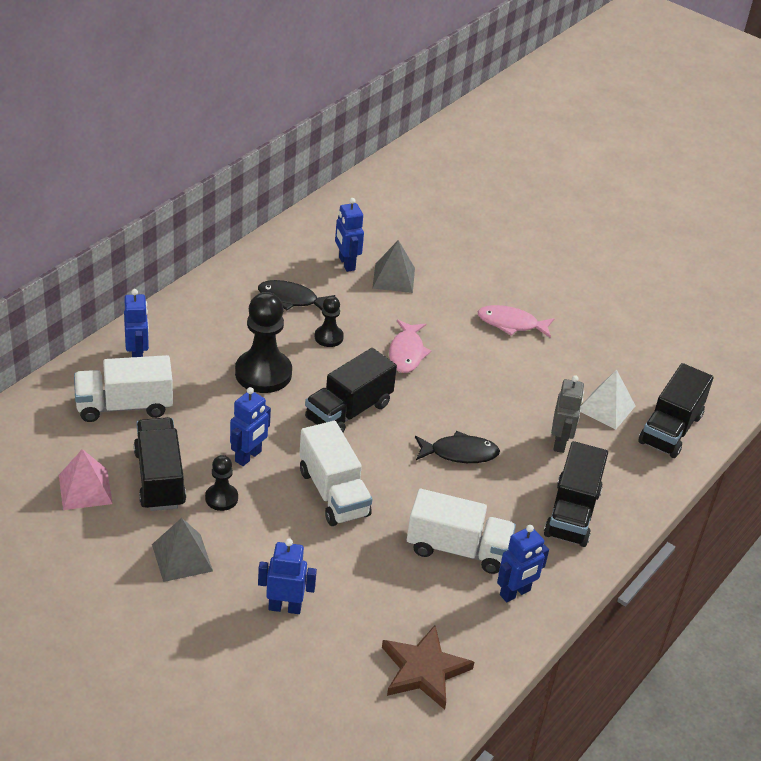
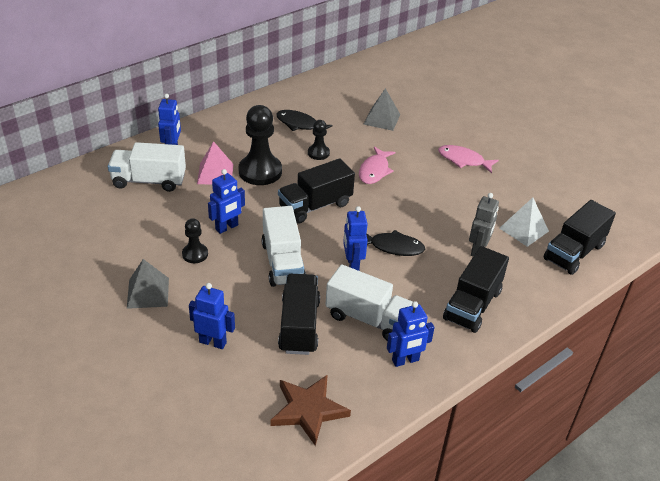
camera: 15 degrees right, 0 degrees up
(85, 489) = (96, 234): pink pyramid -> pink pyramid (215, 174)
(160, 479) = (154, 234): black truck -> black truck (299, 326)
(346, 264) = (349, 106): blue robot -> blue robot (352, 264)

